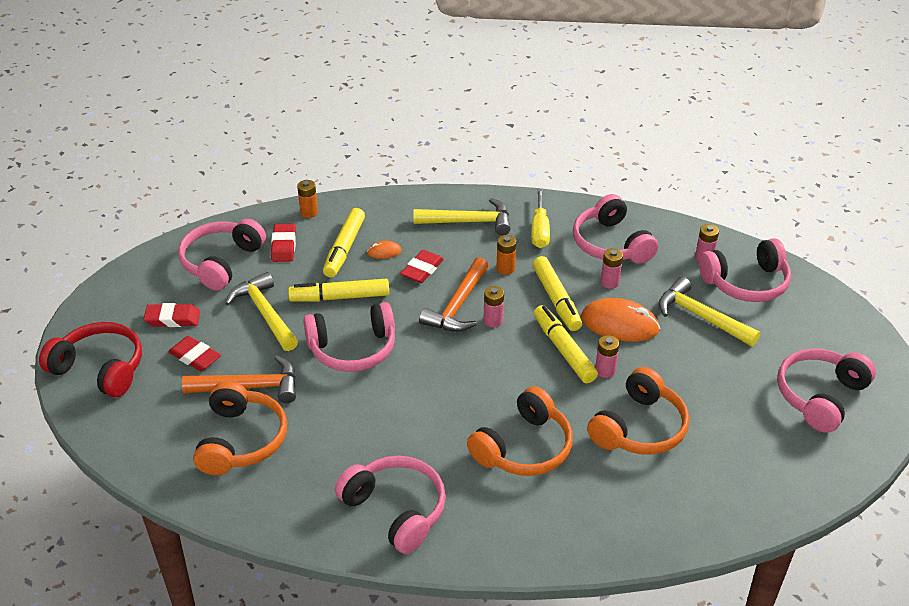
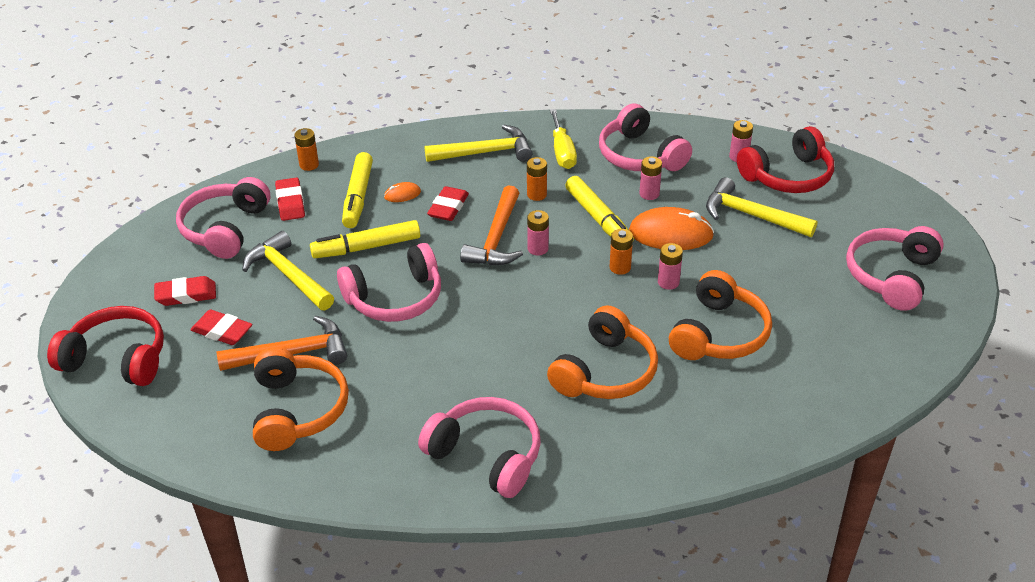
camera: 10 degrees left, 0 degrees up
(563, 350) = (620, 267): yellow marker -> orange battery
(746, 283) = (788, 176): pink headphones -> red headphones

